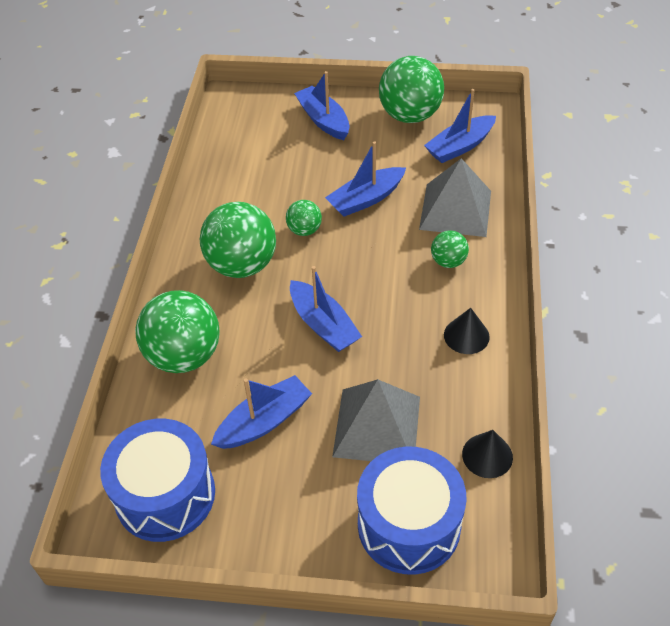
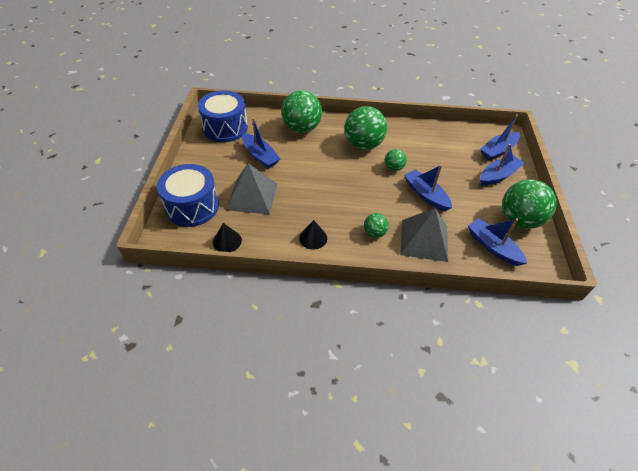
camera: 85 degrees right, 0 degrees up
(323, 325) = (321, 176): blue boat -> blue boat (498, 150)

